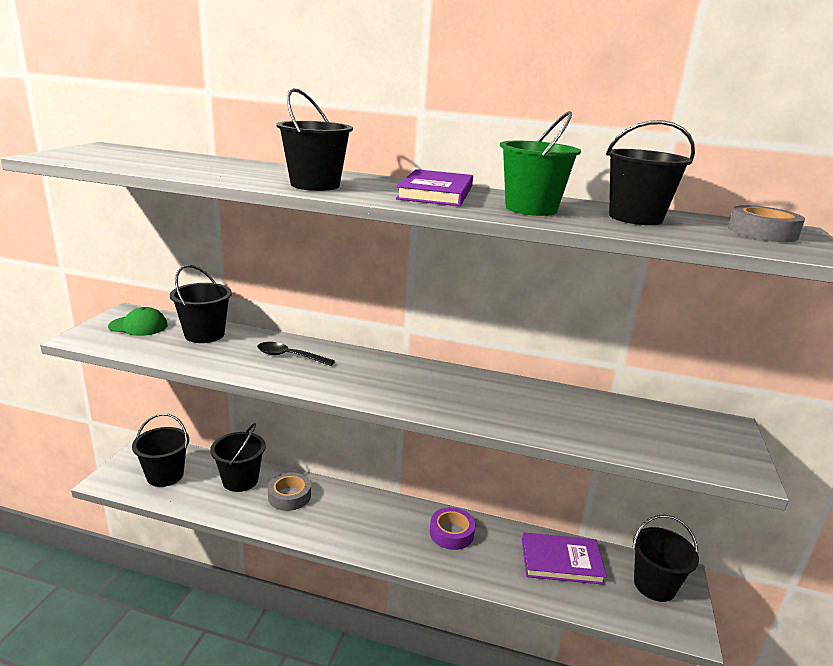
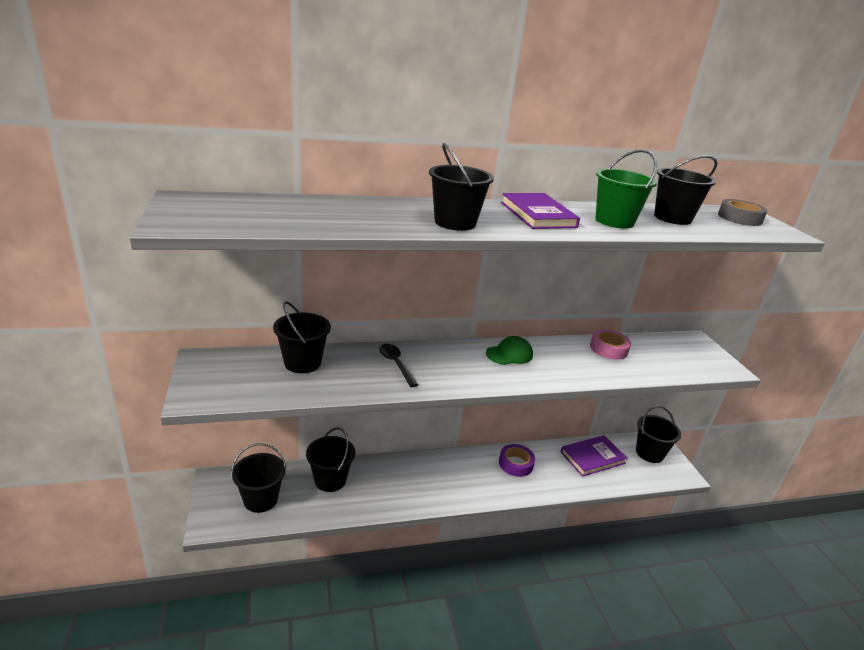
camera: 30 degrees left, 5 degrees up
(138, 326) = (231, 370): green cap -> green cap (509, 354)
(289, 356) = (396, 364): black spoon -> black spoon turned 75 degrees clockwise
(289, 496) = (381, 478): grey tape -> none
(570, 403) = (608, 349): none -> pink tape

